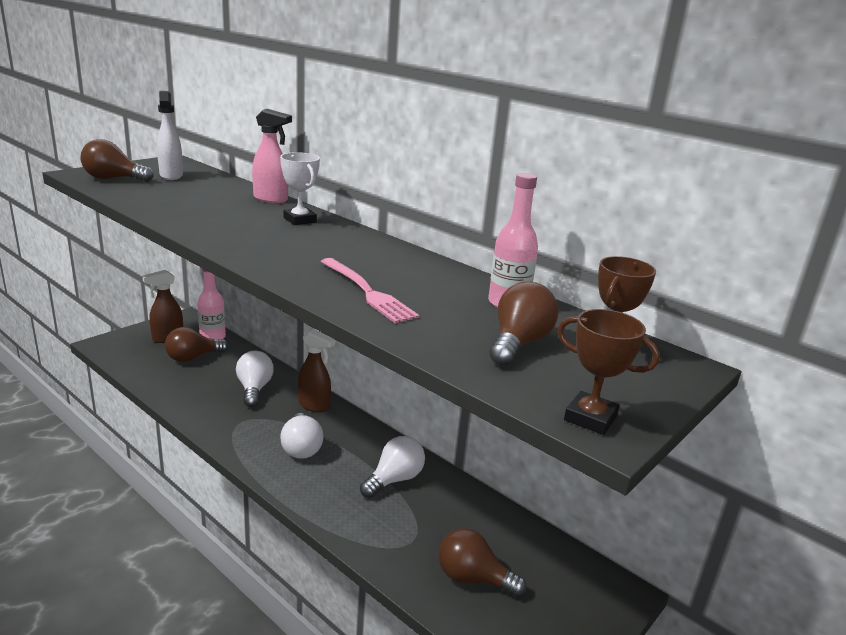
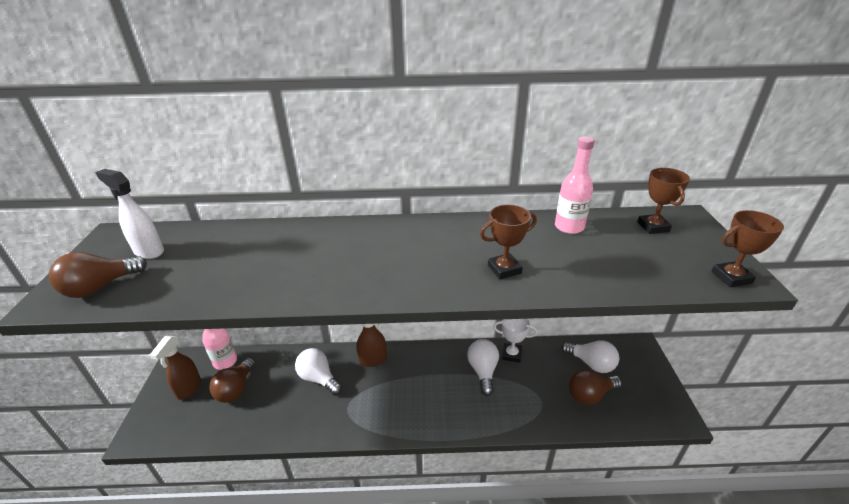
camera: 40 degrees left, 10 degrees up
(271, 199) = (283, 228): pink spray bottle -> none
(300, 220) = (342, 235): white trophy -> white trophy (511, 354)
(301, 448) = (409, 395): white light bulb -> white light bulb (591, 363)
(368, 292) = (504, 269): pink fork -> brown trophy
(518, 343) = (626, 252): brown light bulb -> none

